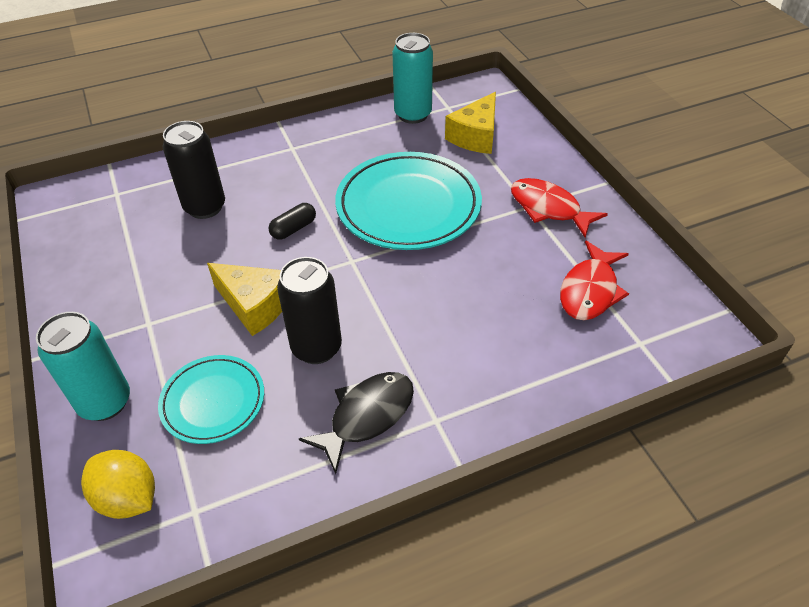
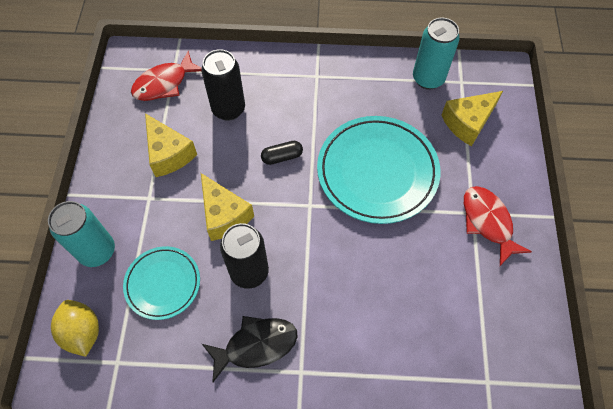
camera: 25 degrees right, 15 degrees up
(151, 272) = (168, 154): none -> yellow cheese
(590, 290) = (476, 316): red fish -> red fish (164, 83)

